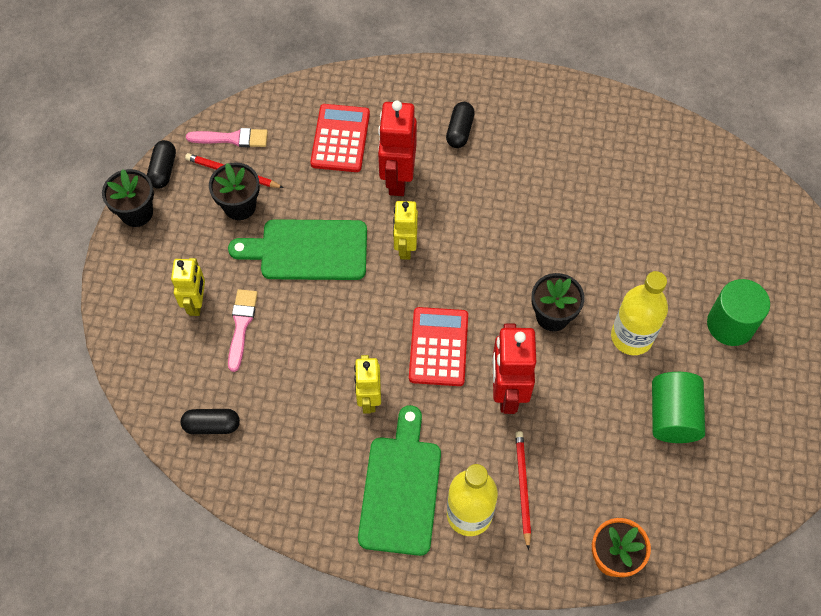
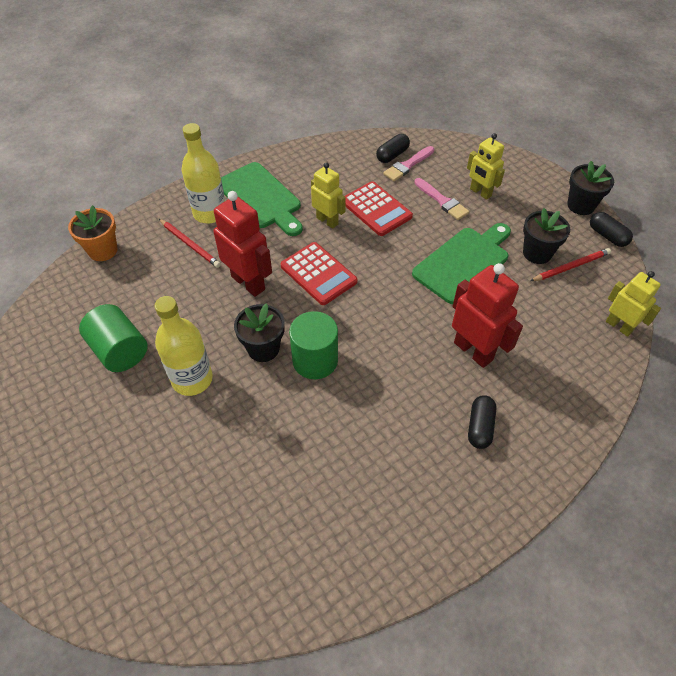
camera: 135 degrees right, 10 degrees down
(232, 138) = (605, 285): pink brush -> pink brush (407, 165)
(340, 139) = (546, 344): red calculator -> red calculator (376, 209)
(405, 247) = (410, 312): yellow robot -> yellow robot (619, 326)
(459, 131) = (480, 427): black capsule -> black capsule turned 45 degrees clockwise
(730, 324) = (117, 451): green cylinder -> green cylinder (315, 360)

